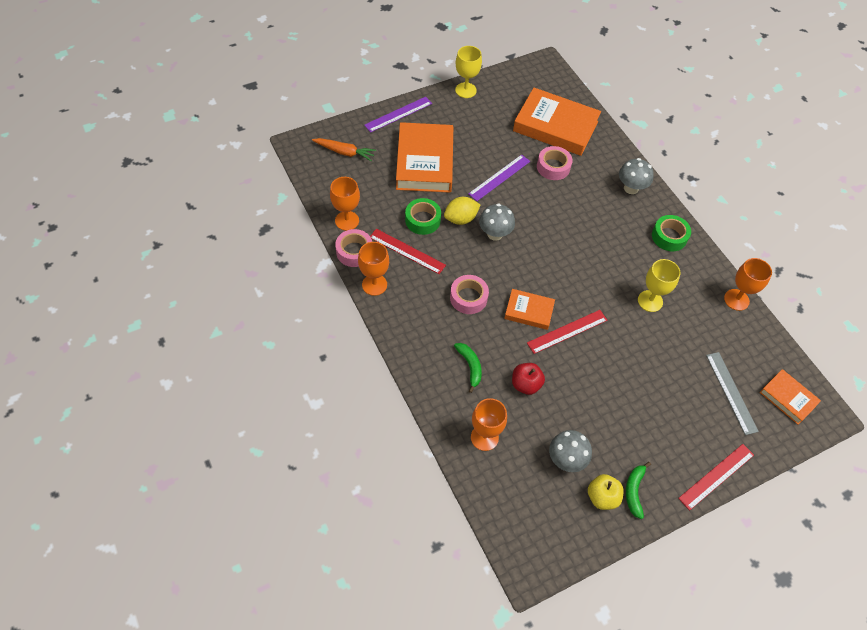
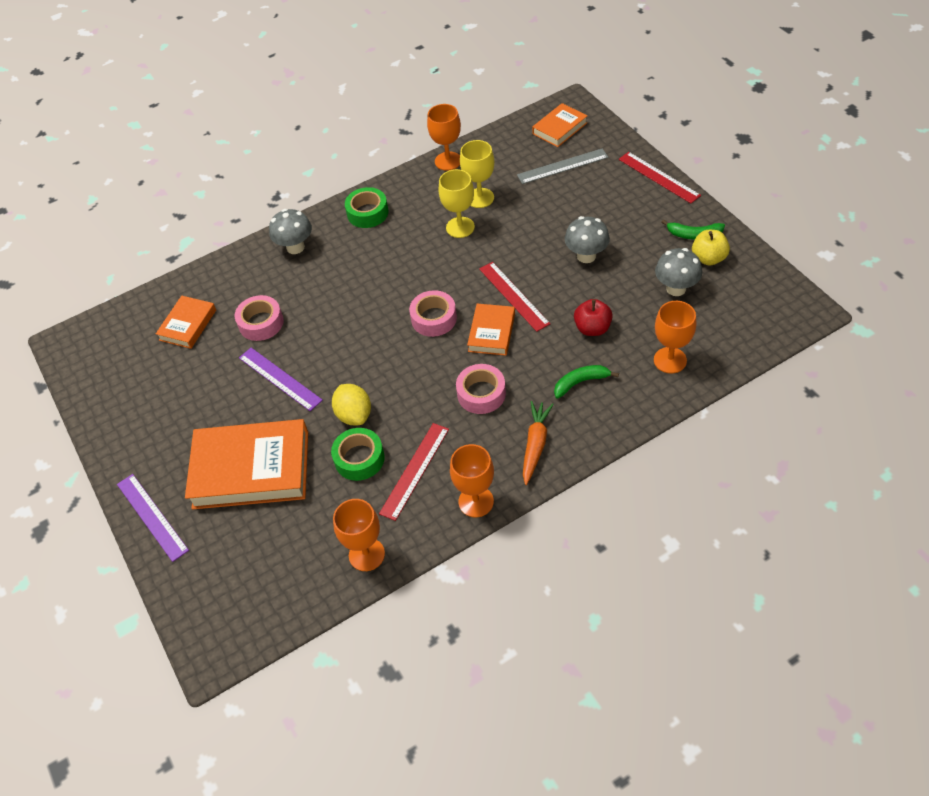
camera: 85 degrees left, 5 degrees down
(344, 152) = (230, 580): orange carrot -> orange carrot (535, 445)
(354, 252) = (422, 535): pink tape -> pink tape (434, 318)
(465, 90) = (108, 434): yellow goblet -> yellow goblet (480, 198)
(494, 234) = (377, 375): grey mushroom -> grey mushroom (586, 256)
(555, 126) = (188, 325): orange book -> orange book, size x0.52

